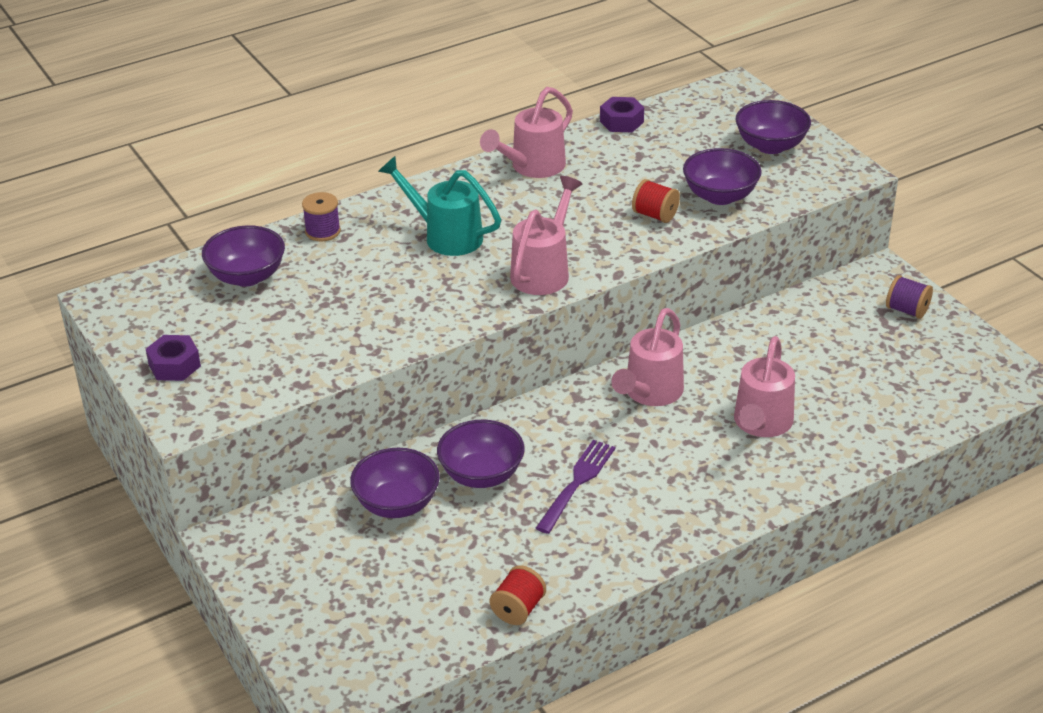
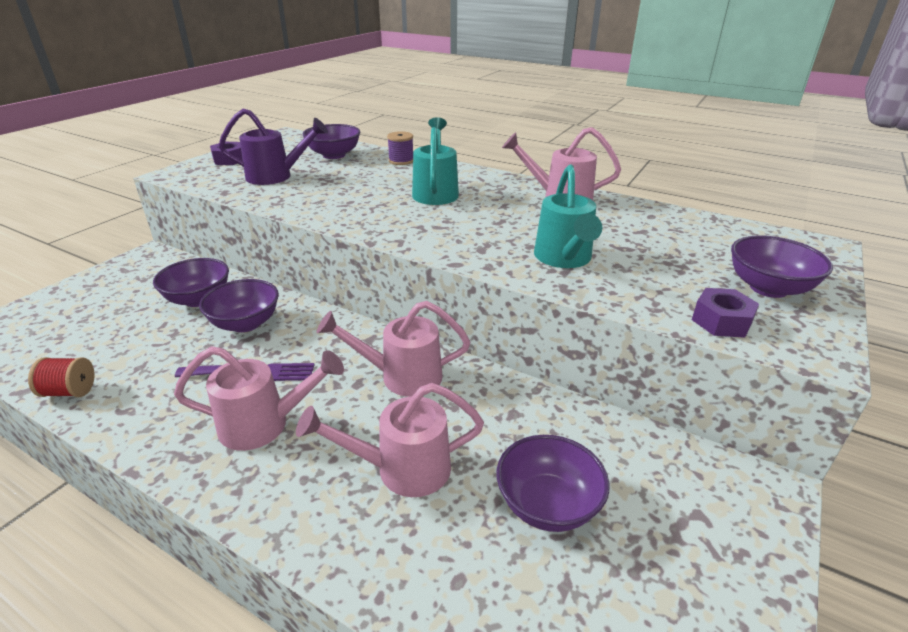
camera: 60 degrees right, 5 degrees down
(284, 337) = (276, 176): none -> purple watering can
(543, 271) = (426, 233): pink watering can -> pink watering can (264, 425)
(621, 122) = (675, 213): purple nut -> purple nut (721, 321)
(655, 215) = (564, 259): red spool -> turquoise watering can
(720, 196) = (640, 282): purple bowl -> purple bowl (547, 505)
(907, 310) = (727, 542): purple spool -> none

